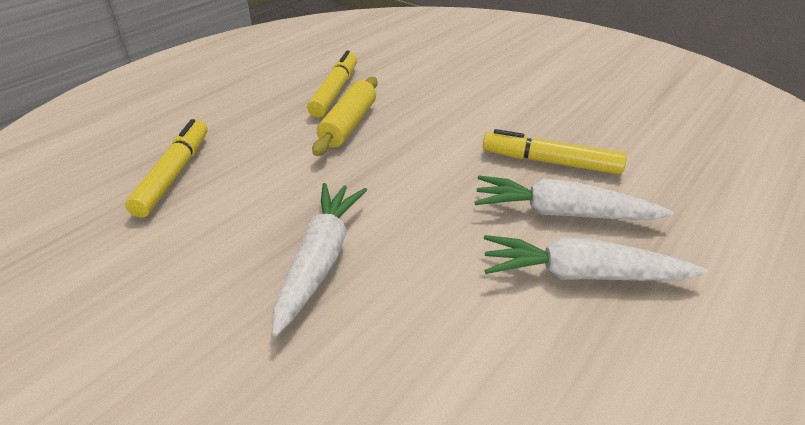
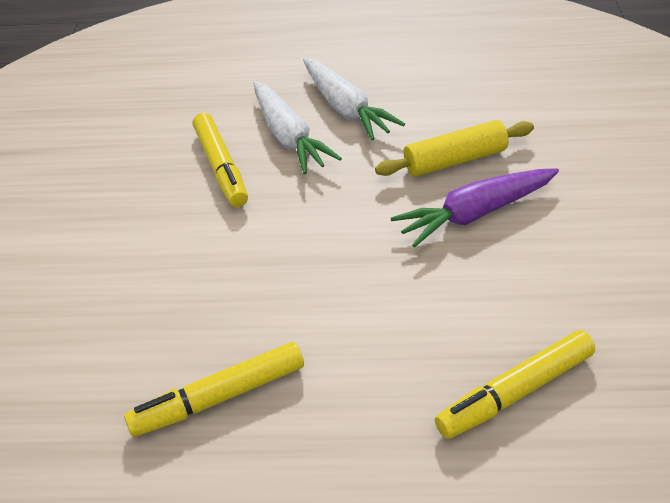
camera: 125 degrees left, 5 degrees up
(320, 259) = (475, 214): white carrot -> purple carrot
(348, 124) = (285, 327): yellow rolling pin -> yellow rolling pin (455, 160)

